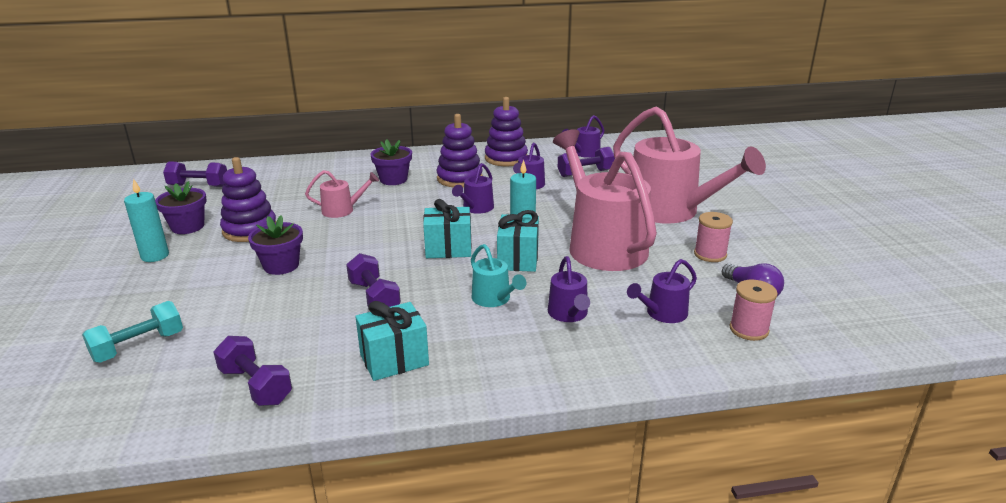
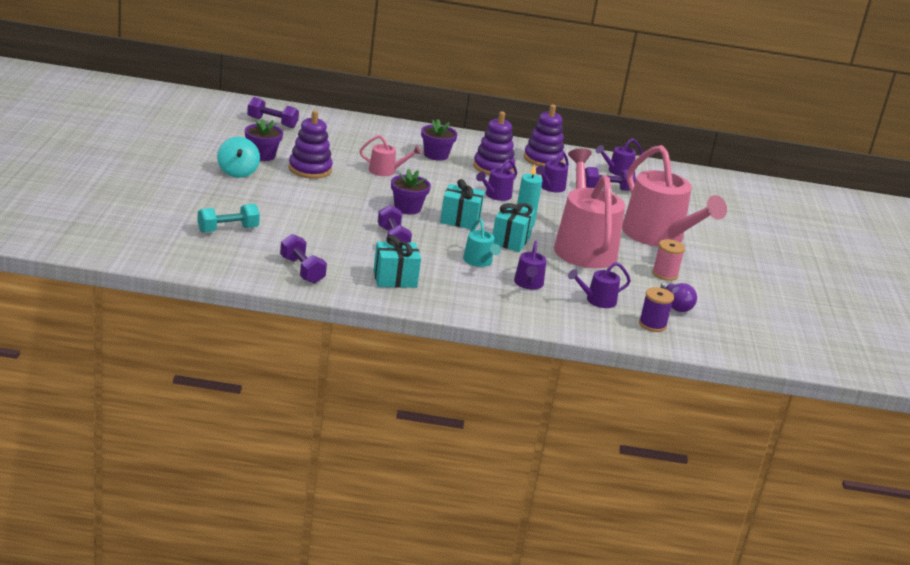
camera: 10 degrees right, 0 degrees up
(155, 256) = (237, 172): turquoise candle -> turquoise spinning top
(281, 266) = (330, 201): purple flower pot -> purple flower pot (407, 208)
(749, 329) = (652, 324): pink spool -> purple spool

